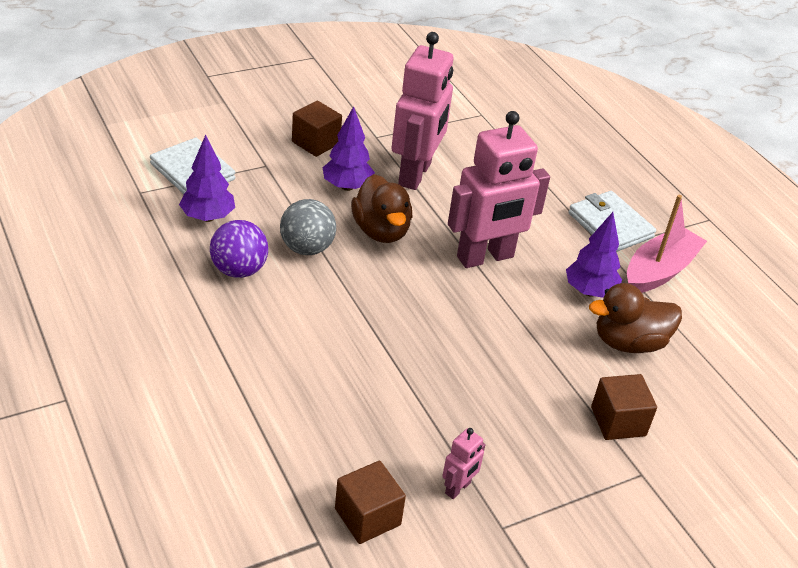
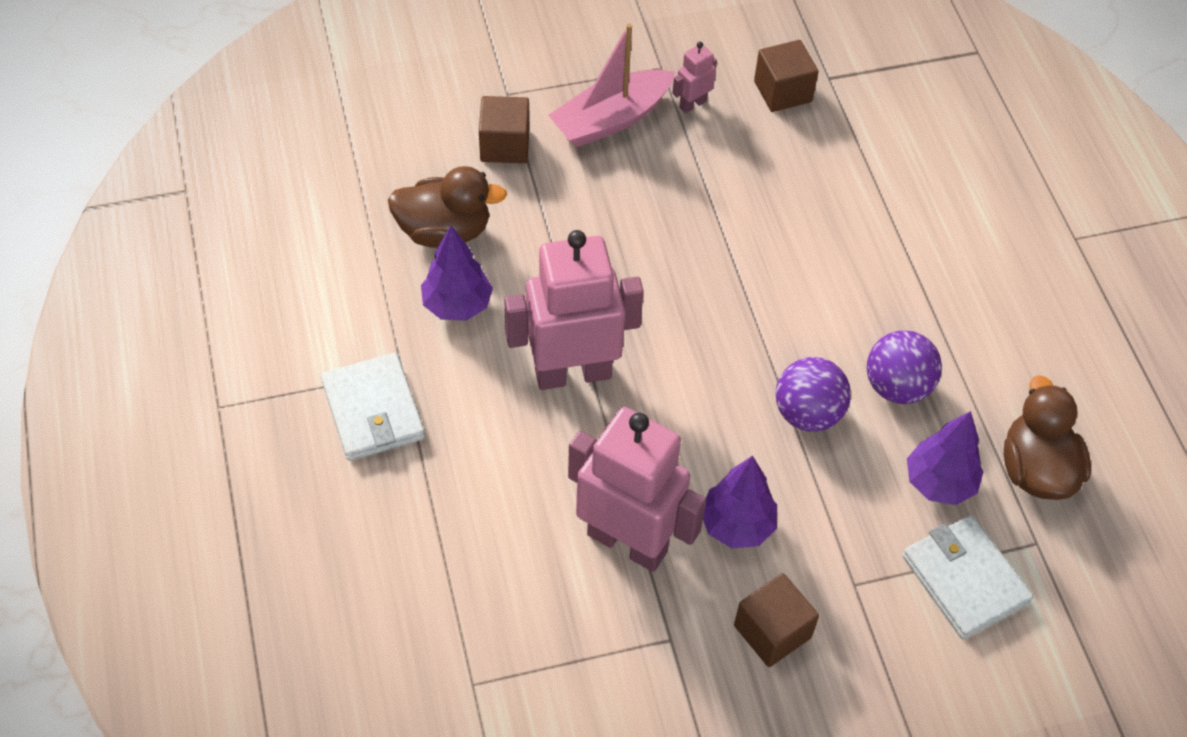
camera: 165 degrees left, 15 degrees up
(307, 248) = (807, 413): grey ball -> purple ball
(381, 231) = (703, 433): brown duck -> brown duck (1036, 469)
(415, 174) = (627, 542): pink robot -> pink robot turned 90 degrees clockwise
(659, 271) = (347, 326): pink boat -> pink boat (611, 119)

